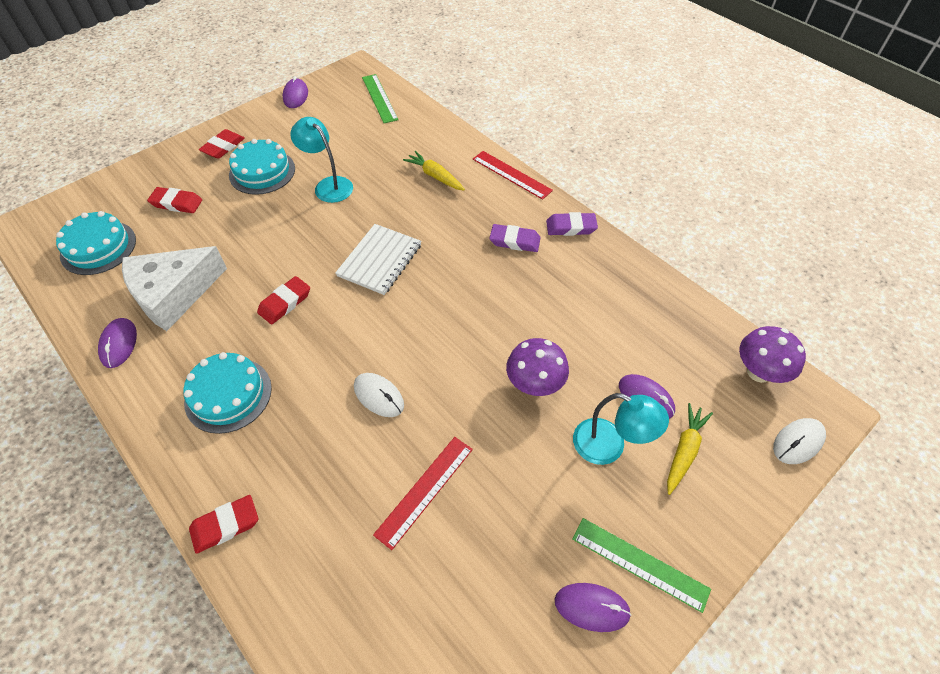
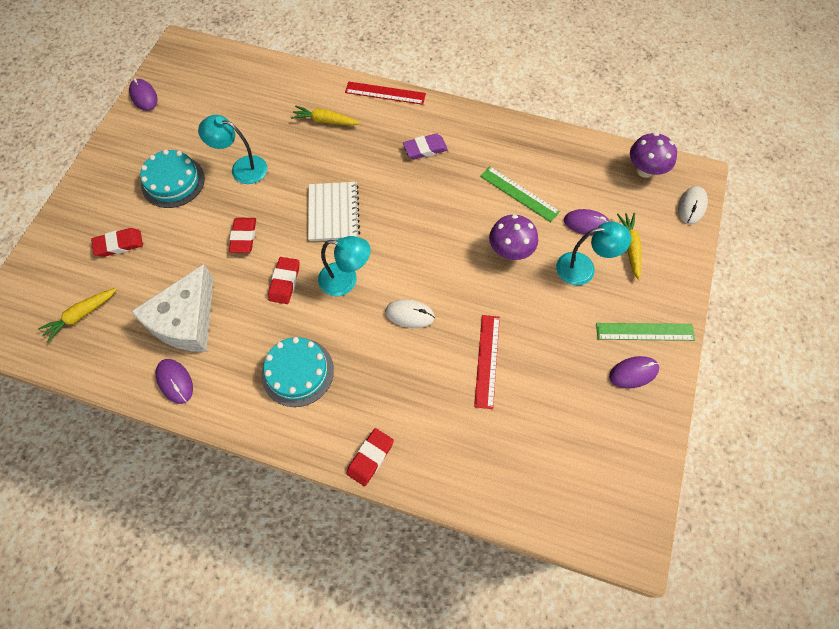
camera: 30 degrees left, 10 degrees up
(98, 247) = (81, 315): turquoise cake -> yellow carrot
(223, 147) = (117, 174): red eraser -> red eraser (243, 237)
(342, 329) = (346, 280): none -> turquoise lamp
(379, 98) = (224, 68): green ruler -> green ruler (519, 194)
(571, 227) = (459, 118): purple eraser -> none

